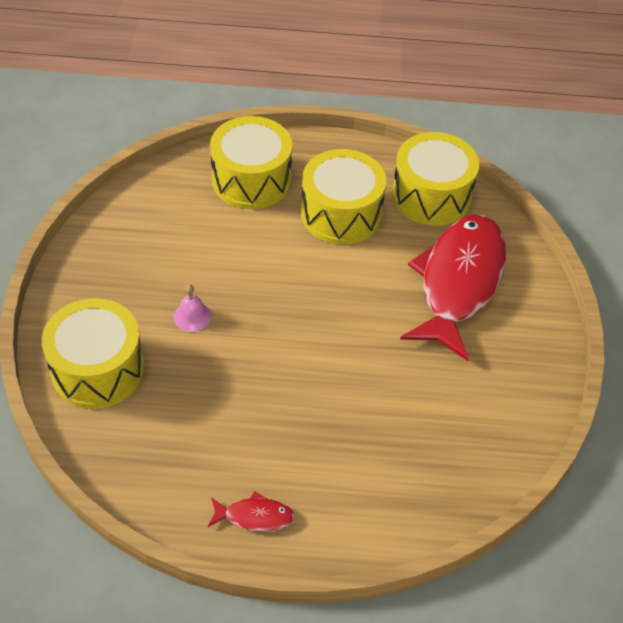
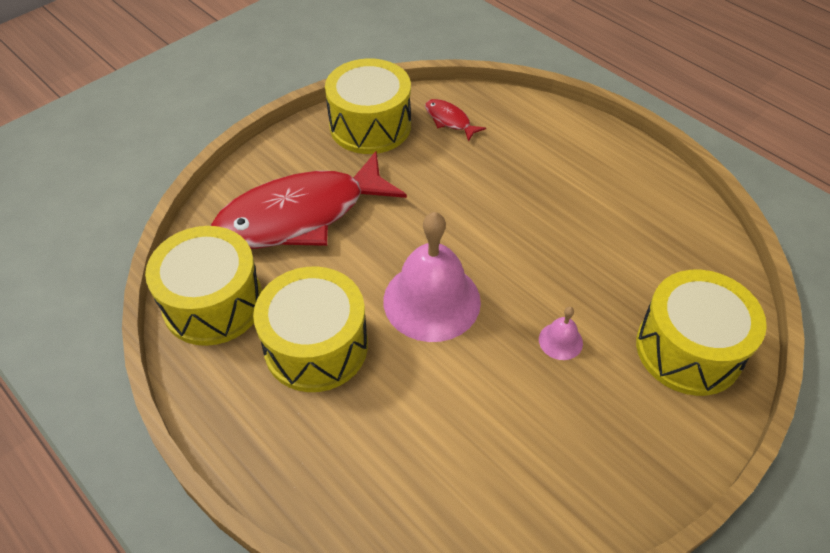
camera: 135 degrees left, 0 degrees up
(251, 180) = (359, 458): yellow drum -> yellow drum (370, 125)
(255, 516) = (628, 169): red fish -> red fish (449, 120)
(302, 286) = (431, 300): none -> pink bell

